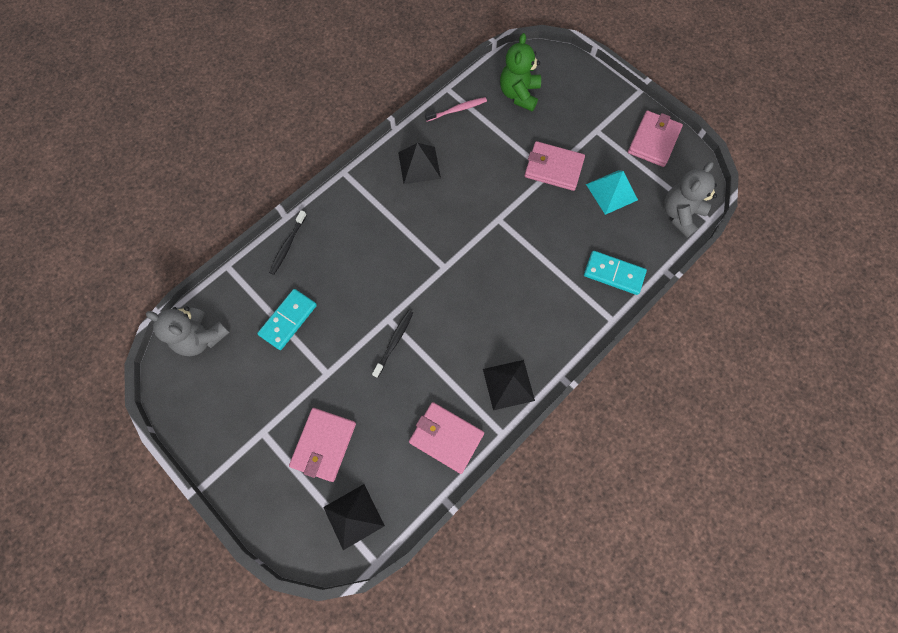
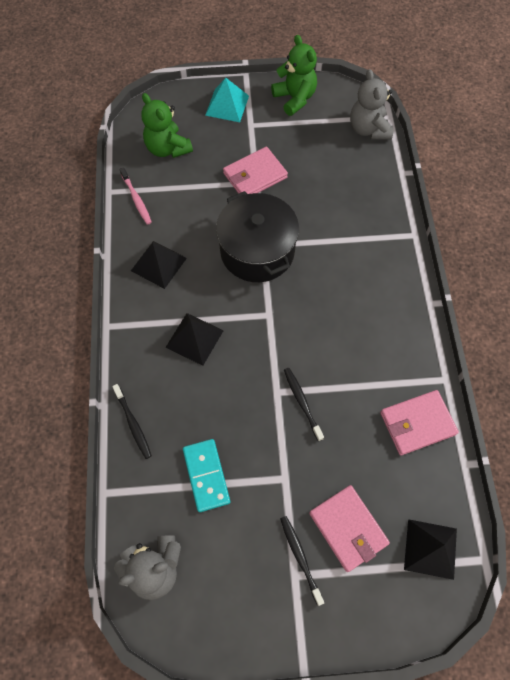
camera: 50 degrees left, 5 degrees down
(278, 426) = (300, 557): none -> black toothbrush
(457, 110) = (136, 199): pink toothbrush -> pink toothbrush turned 135 degrees clockwise
(490, 219) = (257, 251): none -> black pot
(508, 384) = (408, 344): black pyramid -> black pyramid (194, 338)
(611, 192) = (311, 155): turquoise pyramid -> turquoise pyramid (227, 105)
(614, 273) = (378, 205): turquoise domino -> none
(653, 141) = (295, 98): pink wallet -> green teddy bear

